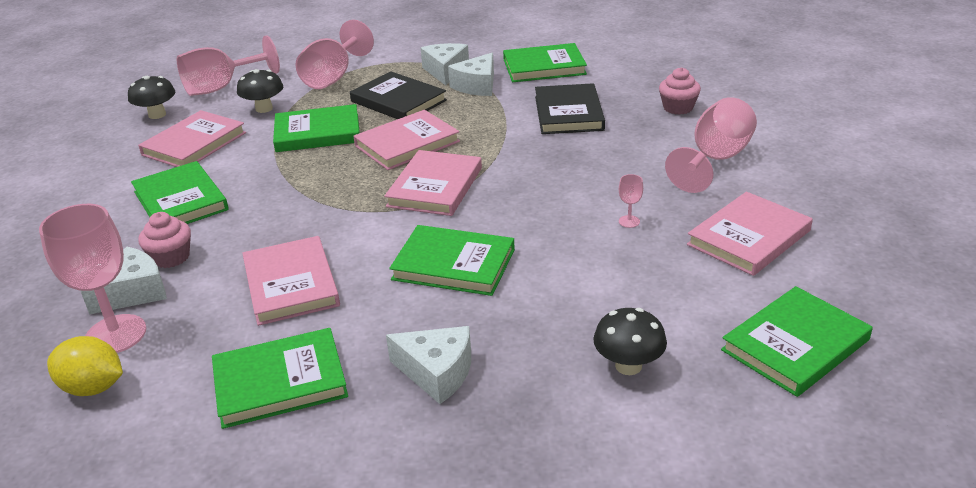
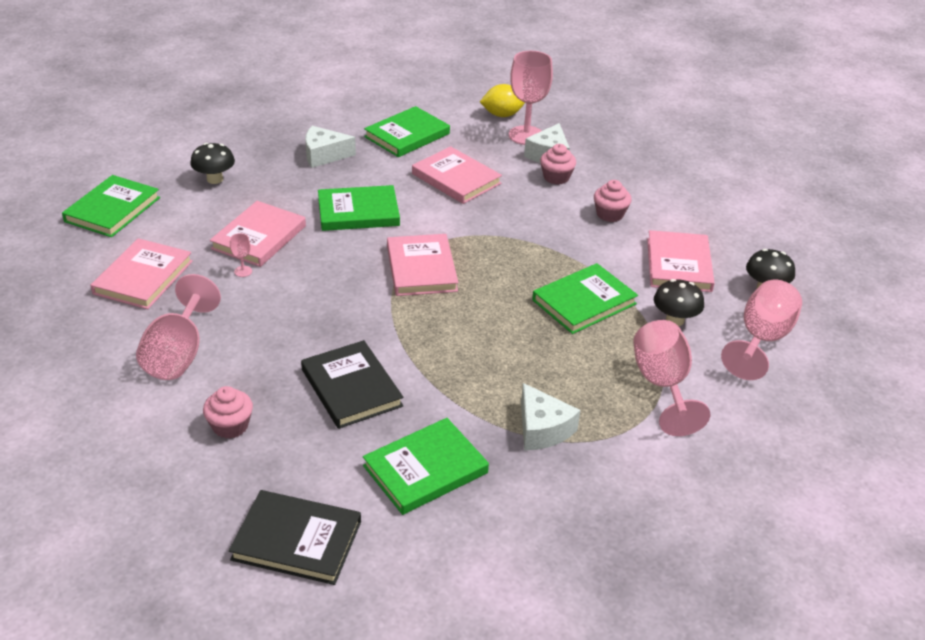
camera: 150 degrees right, 5 degrees up
(181, 201) = (610, 214): green book -> pink cupcake
(398, 101) = (549, 363): black book -> black book (297, 540)
(407, 144) = (486, 308): pink book -> pink book (259, 237)
(477, 86) = (483, 410): white cheese -> none

